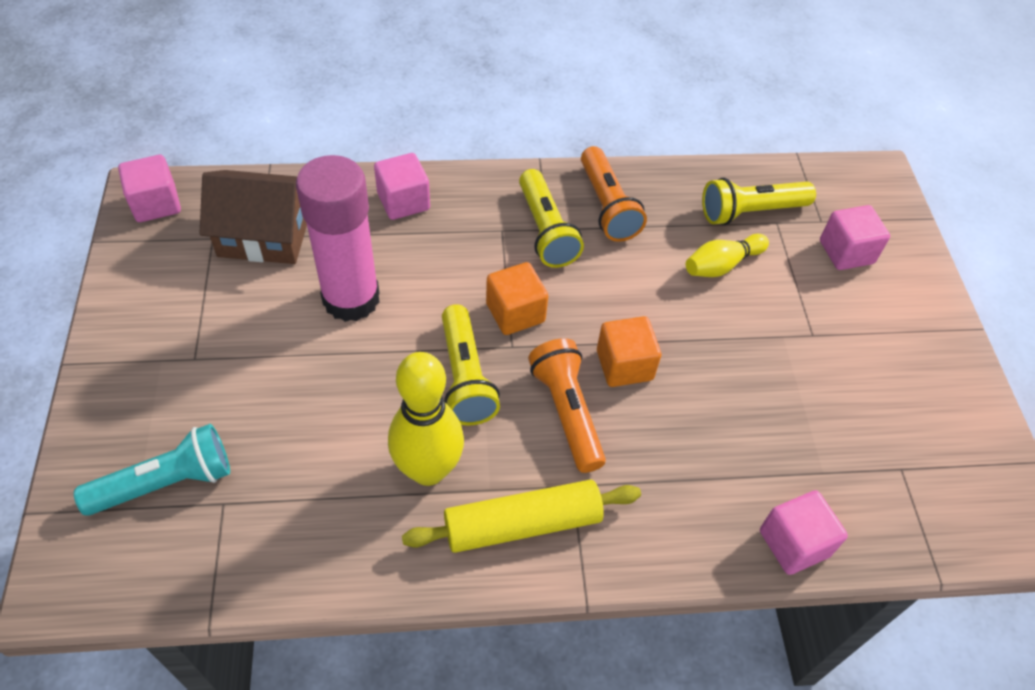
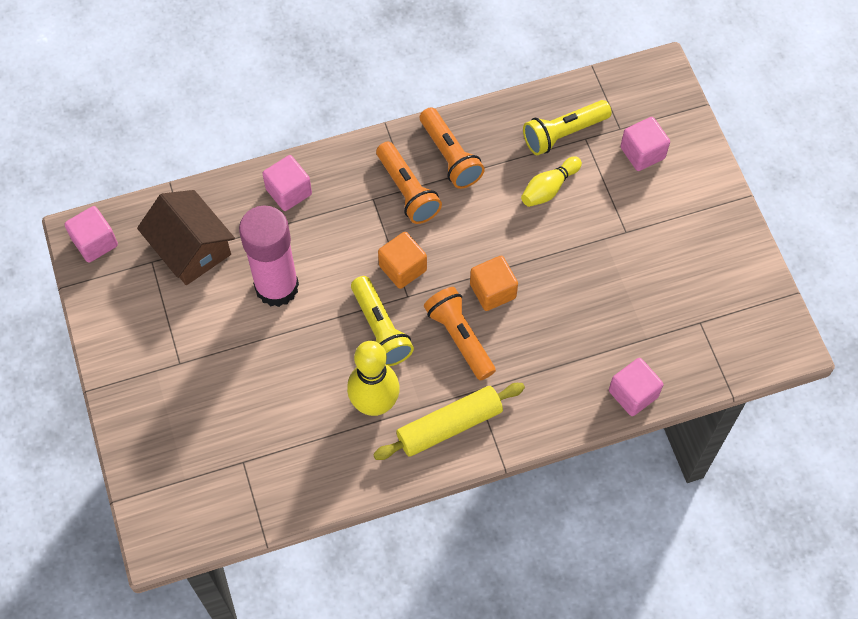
camera: 10 degrees left, 10 degrees up
(166, 483) = (199, 458): turquoise flashlight -> none
(264, 234) = (191, 248): brown house -> brown house turned 60 degrees clockwise
(545, 231) = (407, 191): yellow flashlight -> orange flashlight

